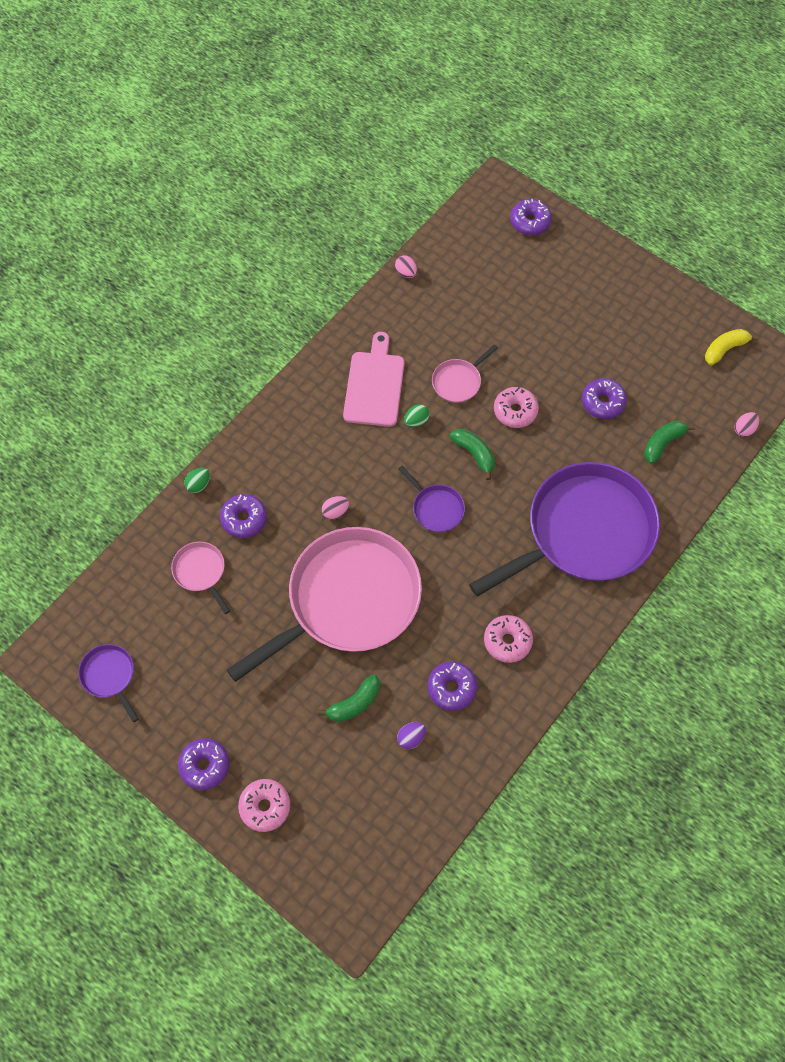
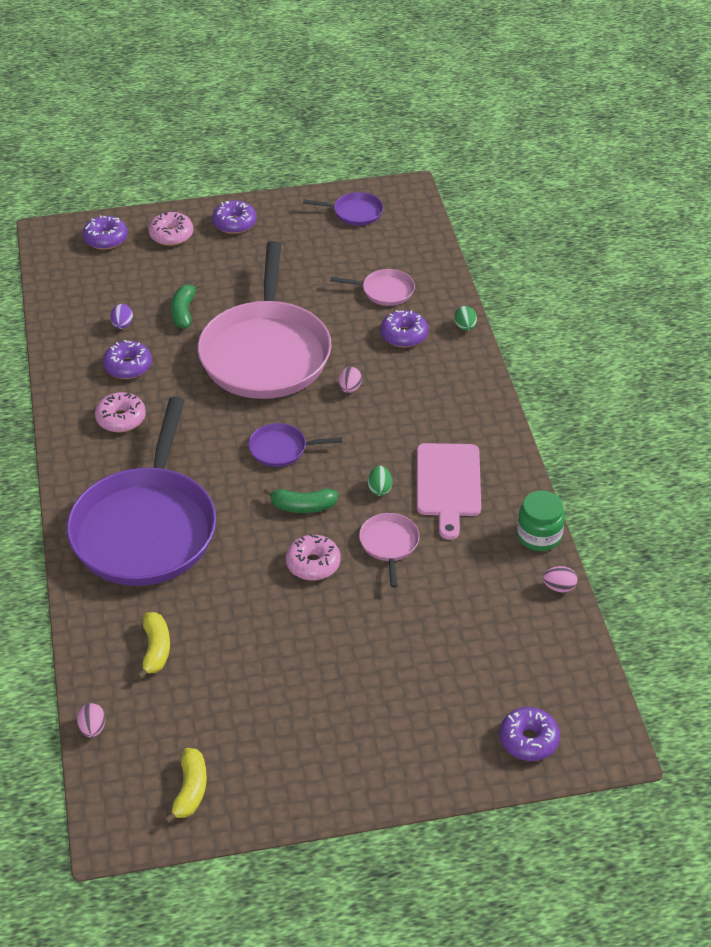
camera: 130 degrees right, 20 degrees down
(373, 308) = (539, 536): none -> green jar
(374, 385) = (448, 484): pink cutting board -> pink cutting board turned 45 degrees clockwise
(603, 402) = (248, 636): purple donut -> purple donut (105, 239)
(662, 443) = (156, 649): green banana -> yellow banana

